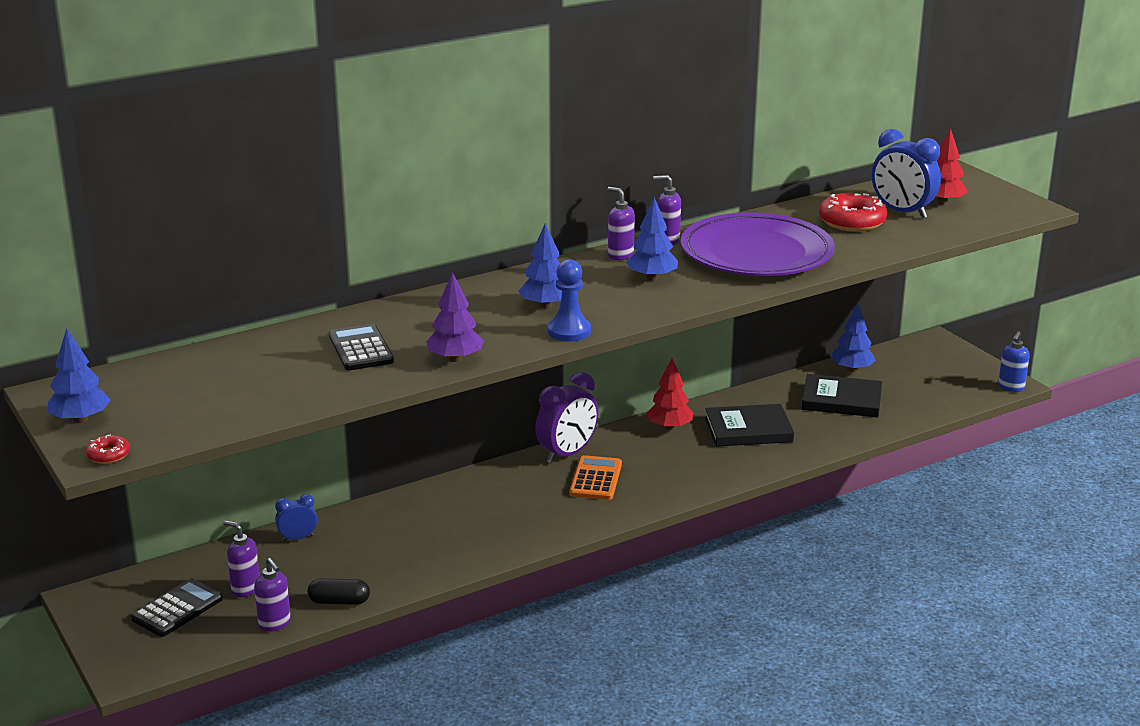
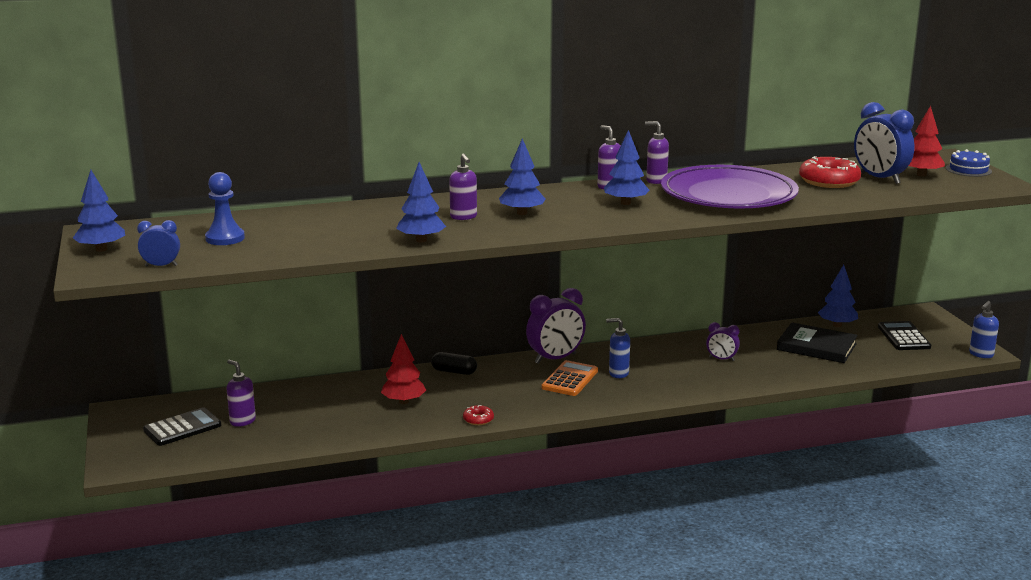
camera: 15 degrees right, 5 degrees down
(108, 455) = (103, 273): red donut -> red donut (478, 419)
(275, 624) = (250, 449): purple soap dispenser -> purple soap dispenser (463, 217)
(297, 538) = (304, 391): blue clock -> blue clock (161, 266)
(339, 601) = (310, 440): black capsule -> black capsule (454, 372)
(361, 349) = (350, 227): black calculator -> black calculator (903, 337)
(455, 359) = (421, 240): purple tree -> blue tree
(569, 331) = (529, 231): blue pawn -> blue pawn (225, 238)
(645, 464) = (618, 373): none -> blue soap dispenser
(669, 427) = (653, 349): red tree -> red tree (404, 401)
(748, 429) = (721, 359): black book -> purple clock
(986, 190) = (968, 170): none -> blue cake

